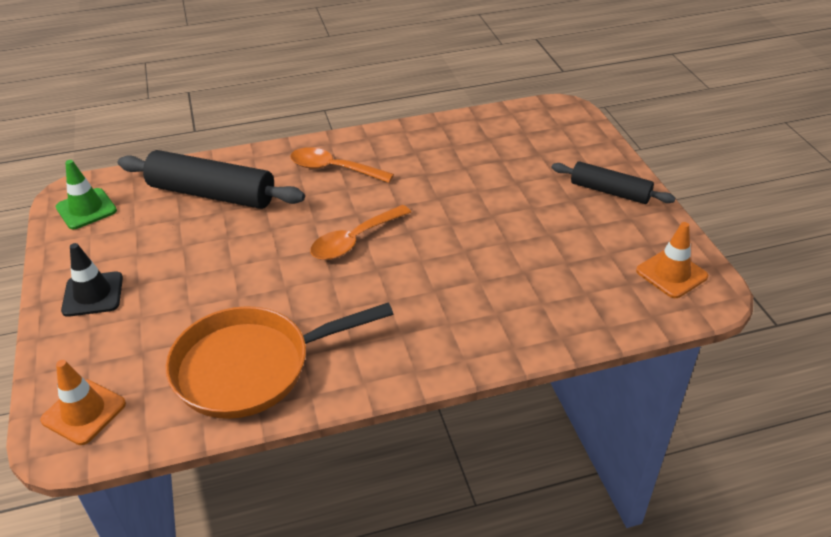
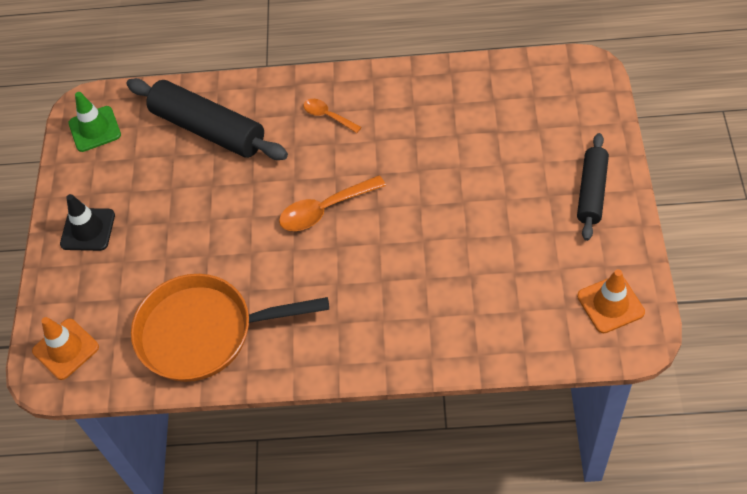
camera: 20 degrees right, 15 degrees up
(333, 169) = (328, 116): orange spoon -> orange spoon, size x0.61
(610, 192) = (591, 192): black rolling pin -> black rolling pin turned 60 degrees clockwise

